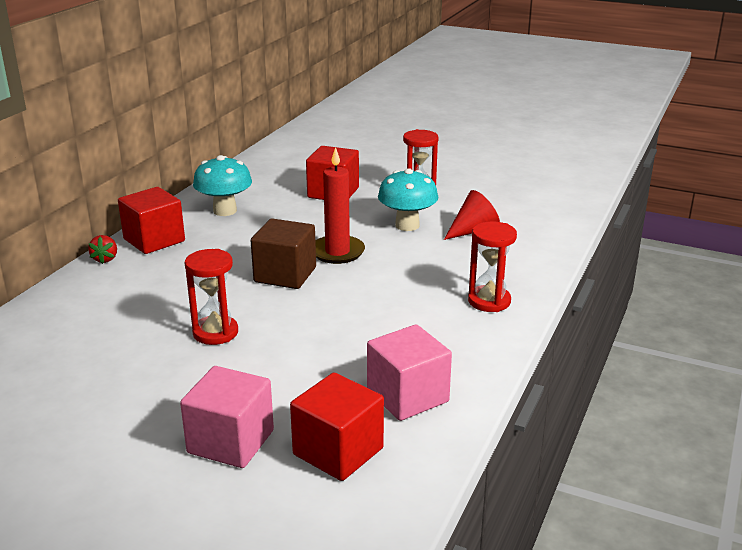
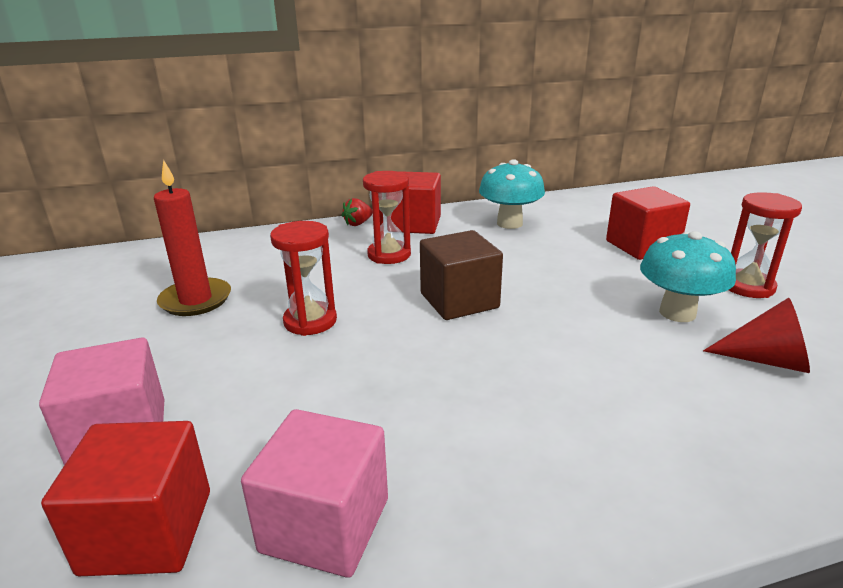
camera: 50 degrees right, 0 degrees up
(337, 252) = (547, 304): red candle -> red candle (196, 300)
(489, 301) = (644, 469): red hourglass -> red hourglass (389, 255)

